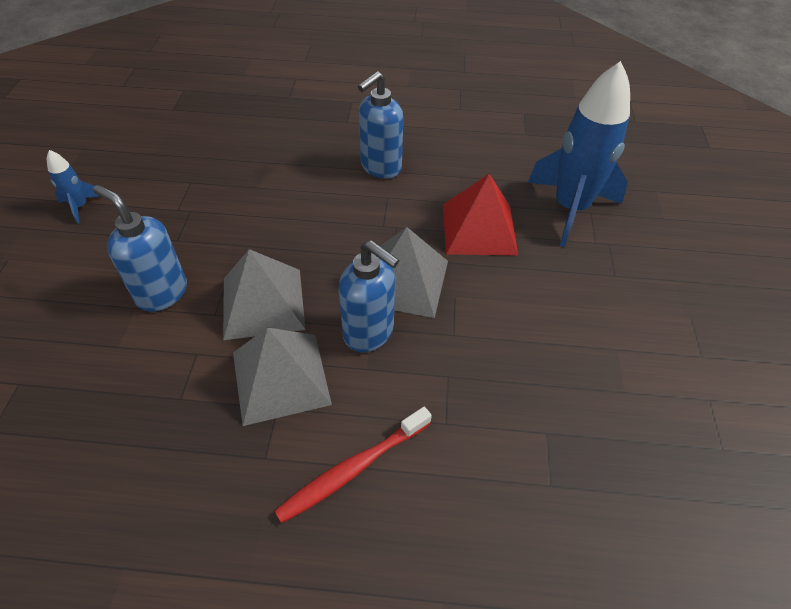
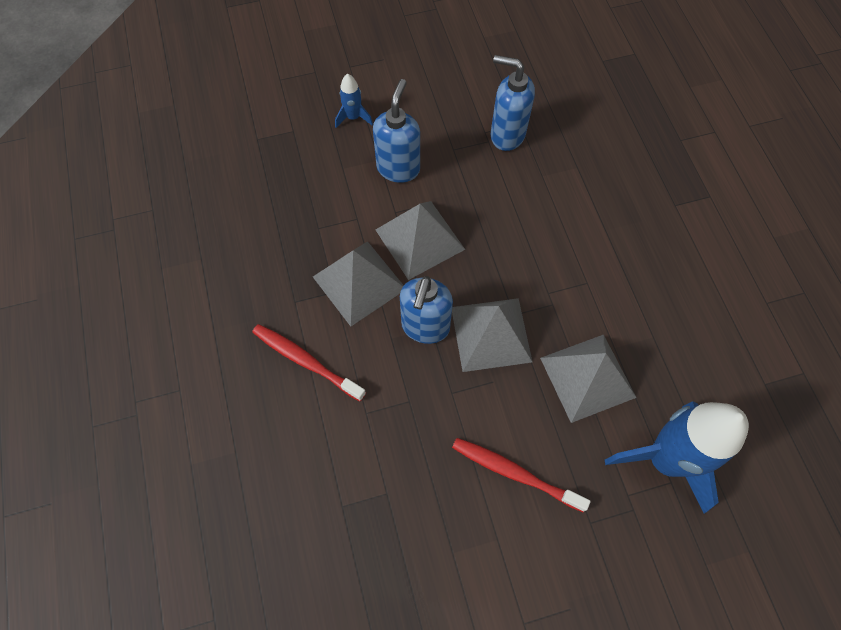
camera: 70 degrees right, 15 degrees up
(80, 207) = (453, 68): blue rocket -> blue rocket (353, 117)
(380, 167) = (624, 261): blue soap dispenser -> blue soap dispenser (507, 135)
(479, 229) = (587, 377): red pyramid -> grey pyramid
(554, 312) = (514, 473): none -> red toothbrush

